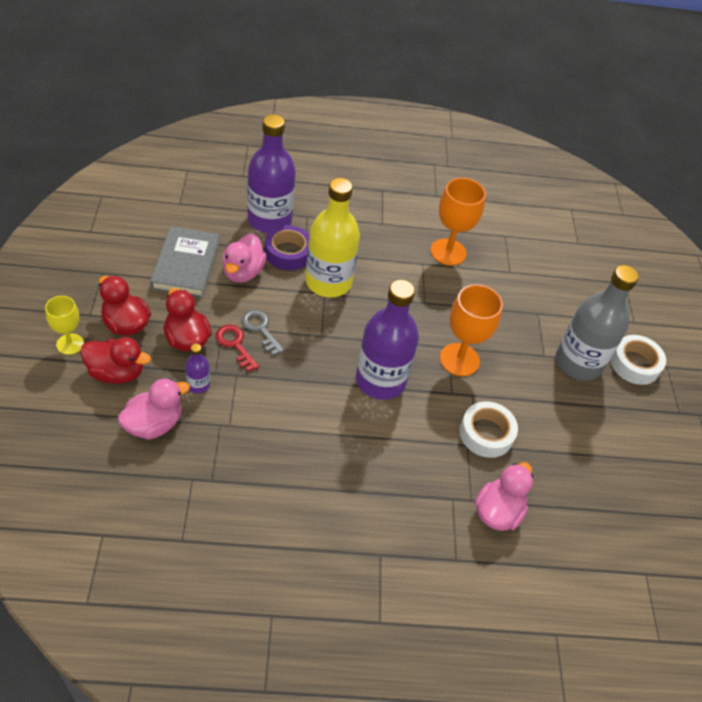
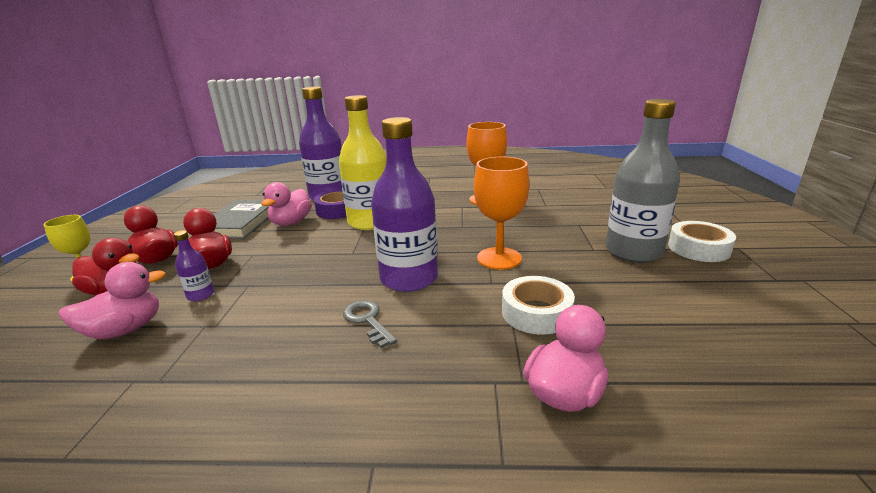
camera: 10 degrees right, 25 degrees down
(235, 345) = (259, 264): red key -> none
(260, 329) = (291, 253): grey key -> grey key (367, 321)

